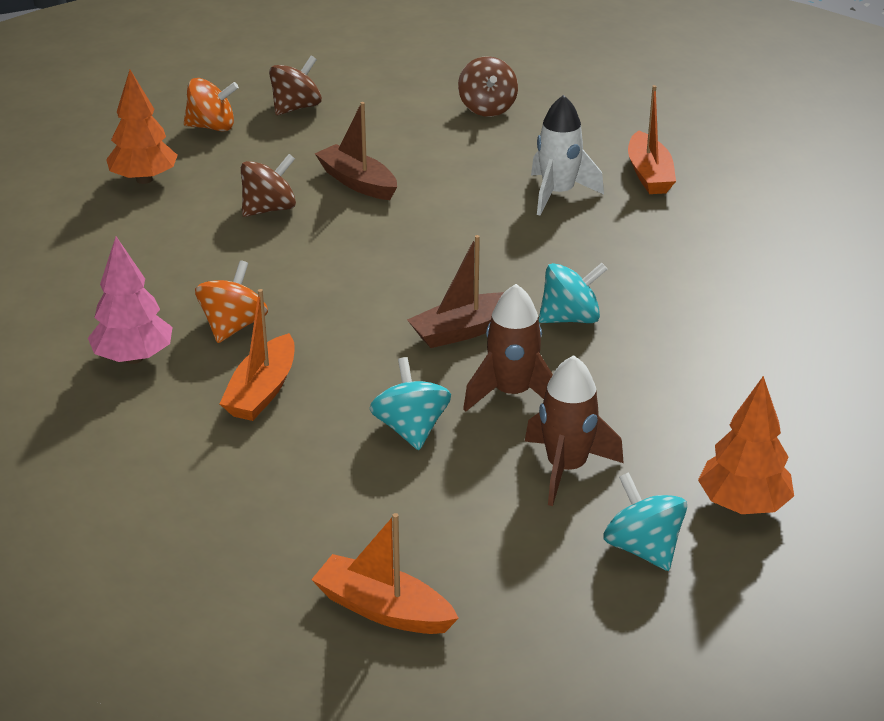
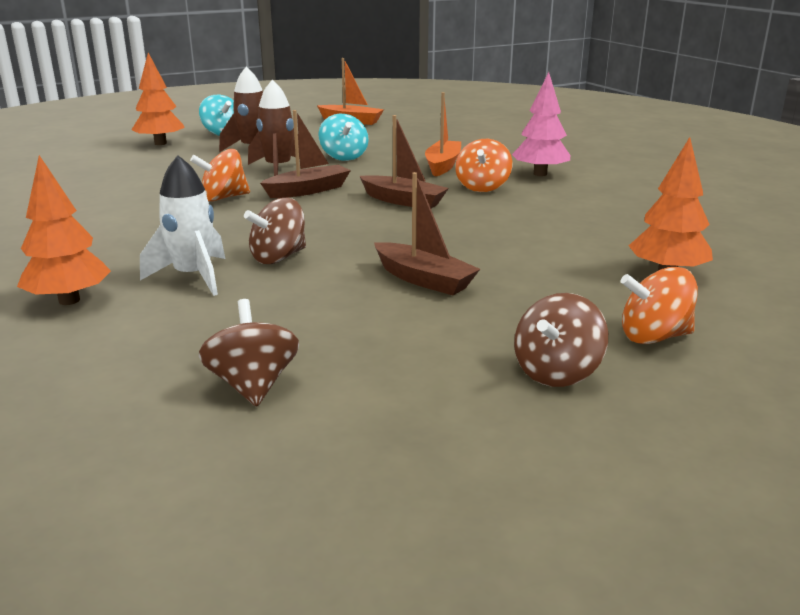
camera: 175 degrees right, 10 degrees down
(269, 209) = (506, 253): brown spinning top -> brown spinning top (278, 257)
(345, 300) = (403, 201): none -> brown boat
(570, 318) = (223, 198): turquoise spinning top -> orange spinning top
(649, 174) = (69, 300): orange boat -> orange tree

